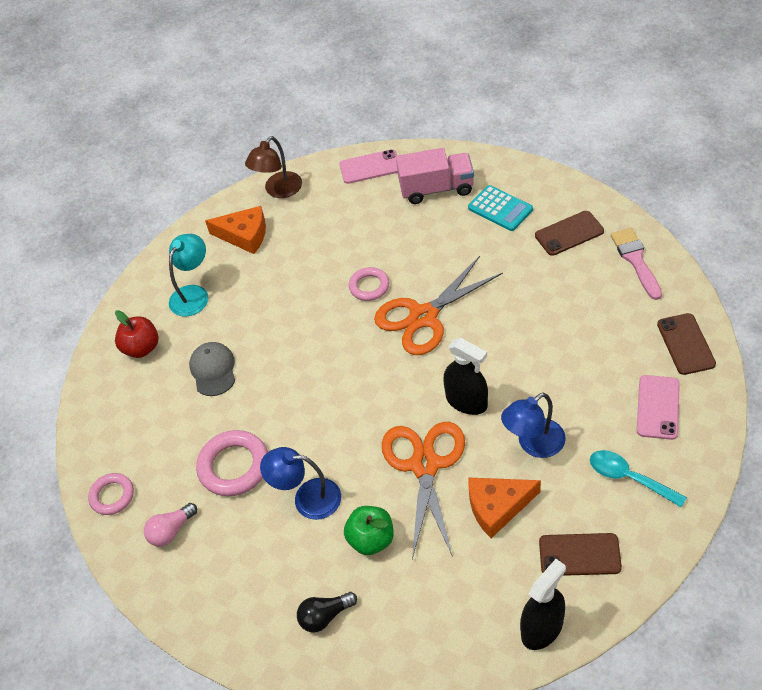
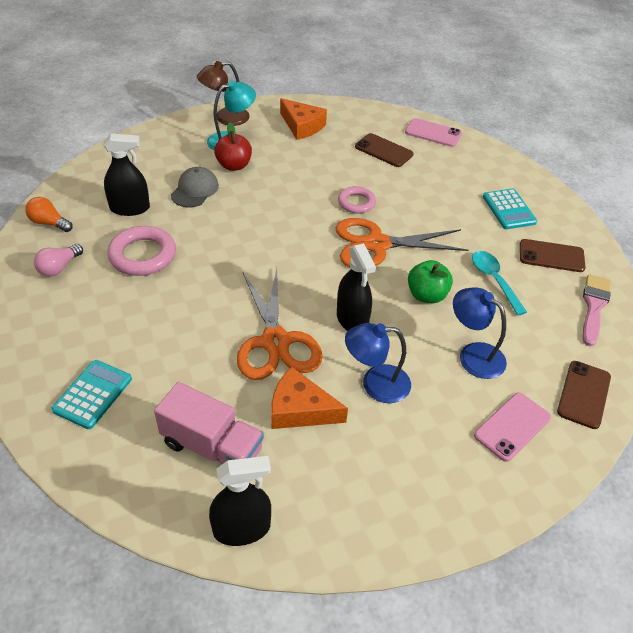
camera: 25 degrees right, 5 degrees down
(112, 496) = (49, 223): pink ring -> orange light bulb
(142, 348) = (165, 151): red apple -> red apple (234, 165)
(171, 531) = (59, 267): pink light bulb -> pink light bulb turned 45 degrees counterclockwise
(172, 429) = (130, 208): none -> black spray bottle
(279, 191) = (353, 113): brown lamp -> brown lamp (225, 118)
(307, 498) = (168, 307): blue lamp -> blue lamp (473, 355)
(325, 616) = (93, 394): black light bulb -> turquoise calculator
(371, 539) = (182, 366): green apple -> green apple (426, 295)
(425, 465) = (275, 342): orange scissors -> orange scissors turned 135 degrees clockwise
(436, 189) = (470, 171): pink truck -> pink truck (212, 447)
(579, 555) = (331, 494): brown phone -> brown phone (383, 150)
(629, 478) = (433, 464): turquoise spoon -> turquoise spoon (494, 280)

